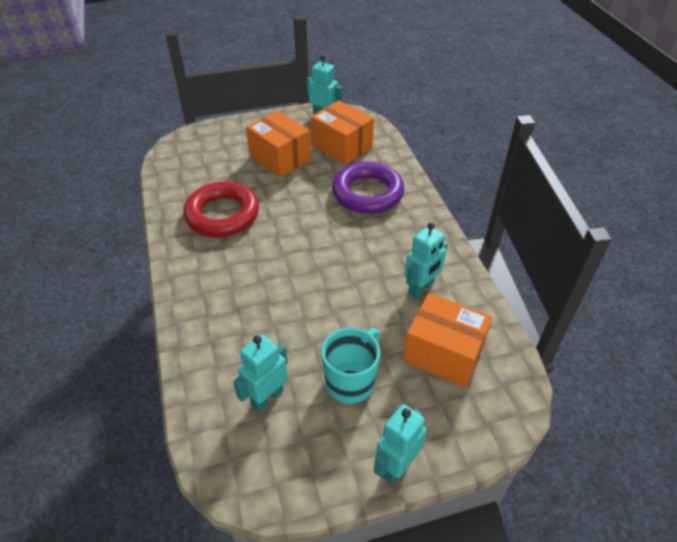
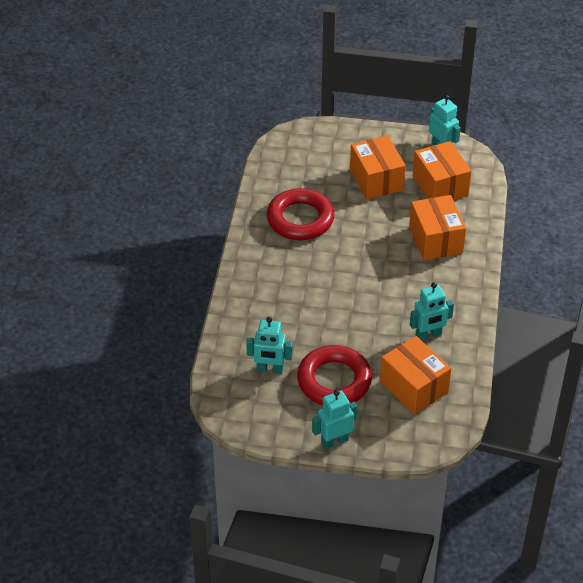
camera: 25 degrees right, 0 degrees up
(267, 397) = (270, 369): turquoise robot -> turquoise robot turned 150 degrees counterclockwise
(351, 381) = (334, 381): turquoise mug -> red ring
(367, 193) = (435, 240): purple ring -> orange box

